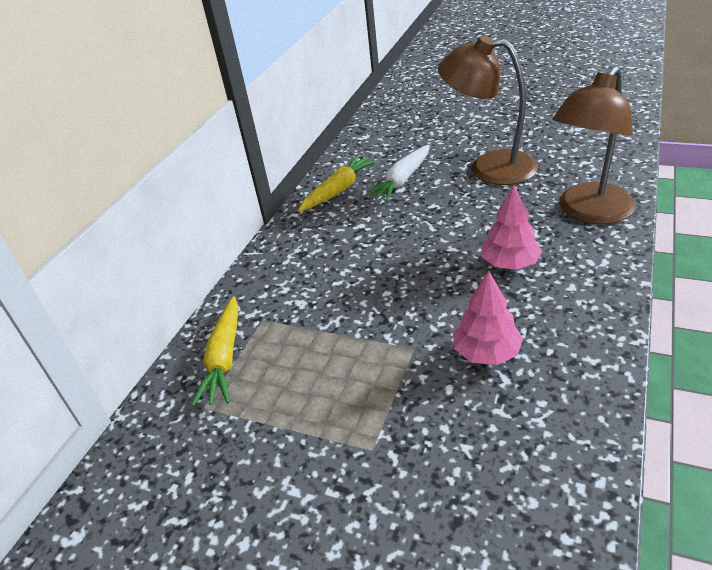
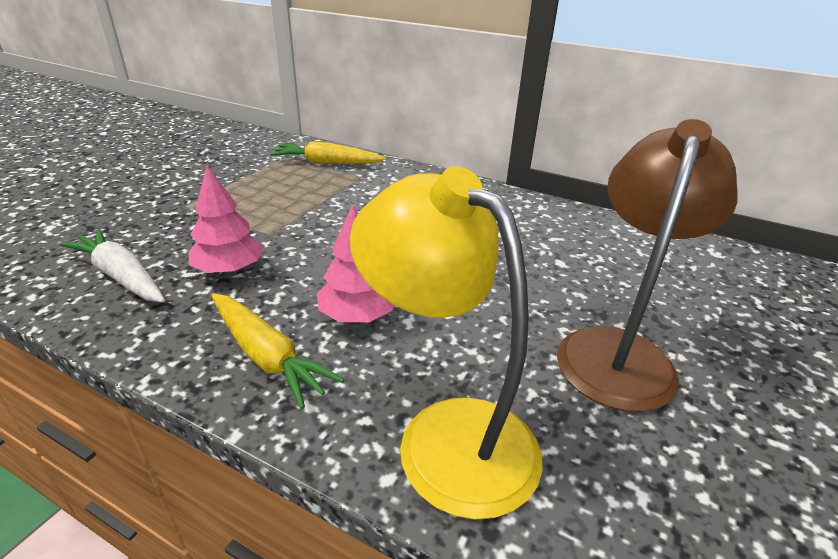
camera: 90 degrees right, 5 degrees down
(339, 190) = (565, 223): yellow carrot -> yellow carrot (267, 356)
(402, 181) = (583, 266): white carrot -> white carrot (121, 276)
(589, 212) = (447, 434): brown lamp -> yellow lamp

